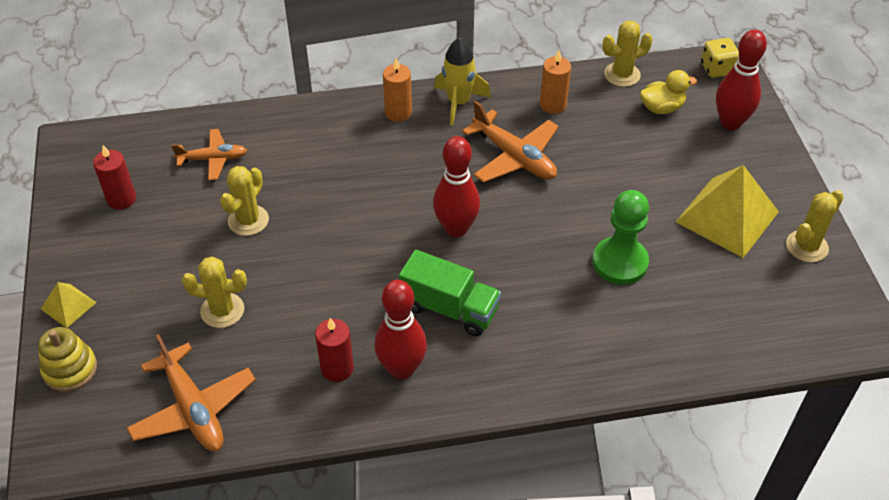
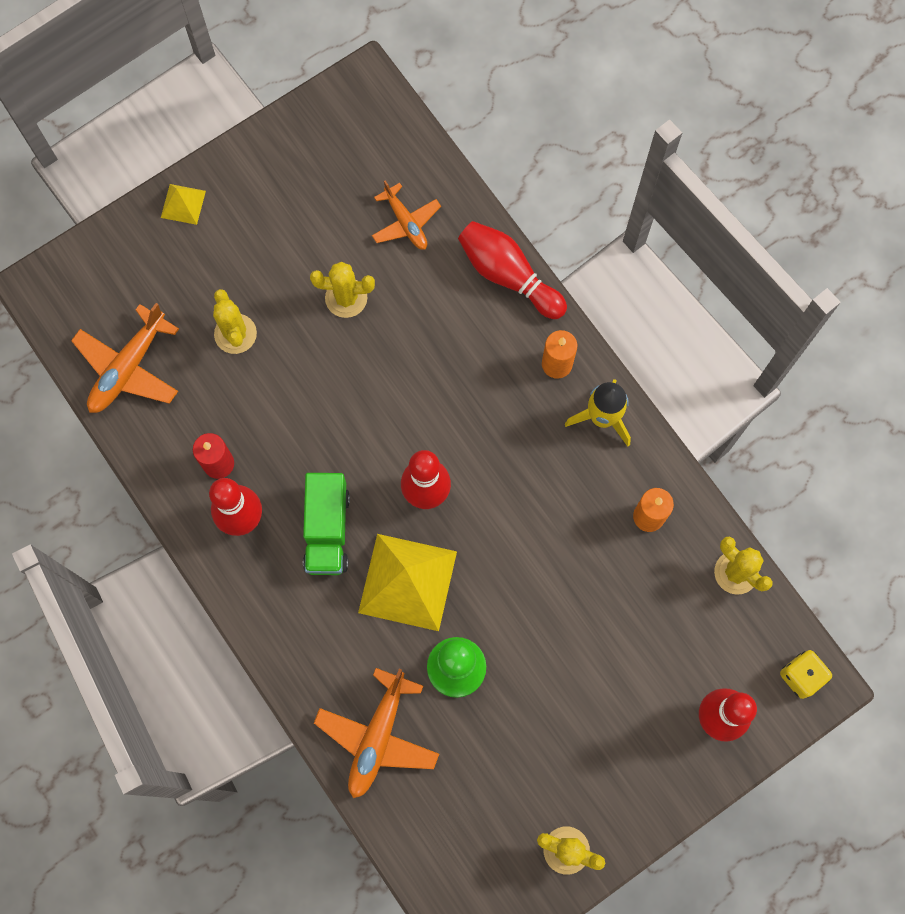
camera: 65 degrees right, 25 degrees up
(70, 369) = (122, 247): yellow stacking toy -> none
(121, 199) = (318, 172): red candle -> none
(306, 114) = (508, 275): none -> red bowling pin
(514, 157) = (550, 508): orange plane -> orange plane (377, 736)
(661, 108) = (703, 634): yellow duck -> none
(727, 216) = (570, 755): yellow pyramid -> yellow pyramid (408, 581)

